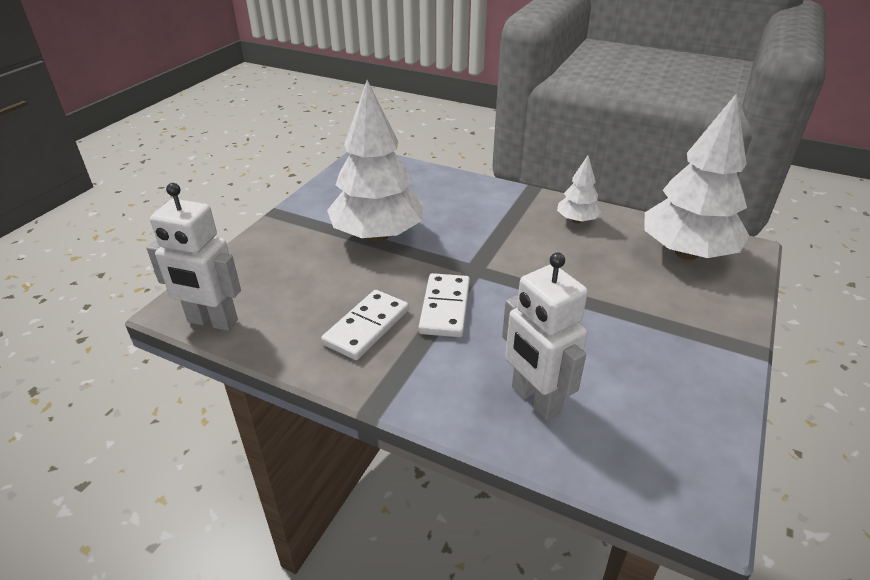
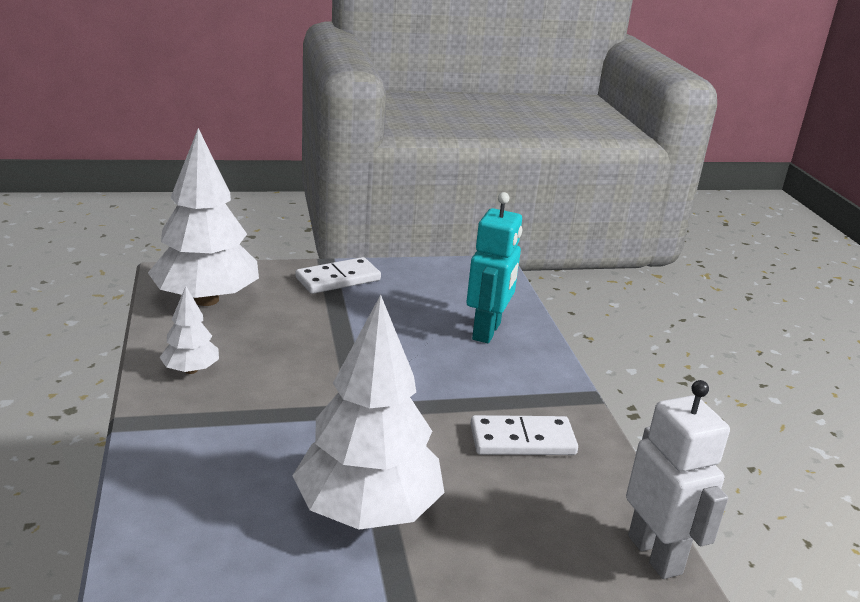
camera: 130 degrees left, 10 degrees down
(445, 308) = (440, 405): white domino -> white domino (338, 279)
(535, 399) = (487, 331): white robot -> turquoise robot

